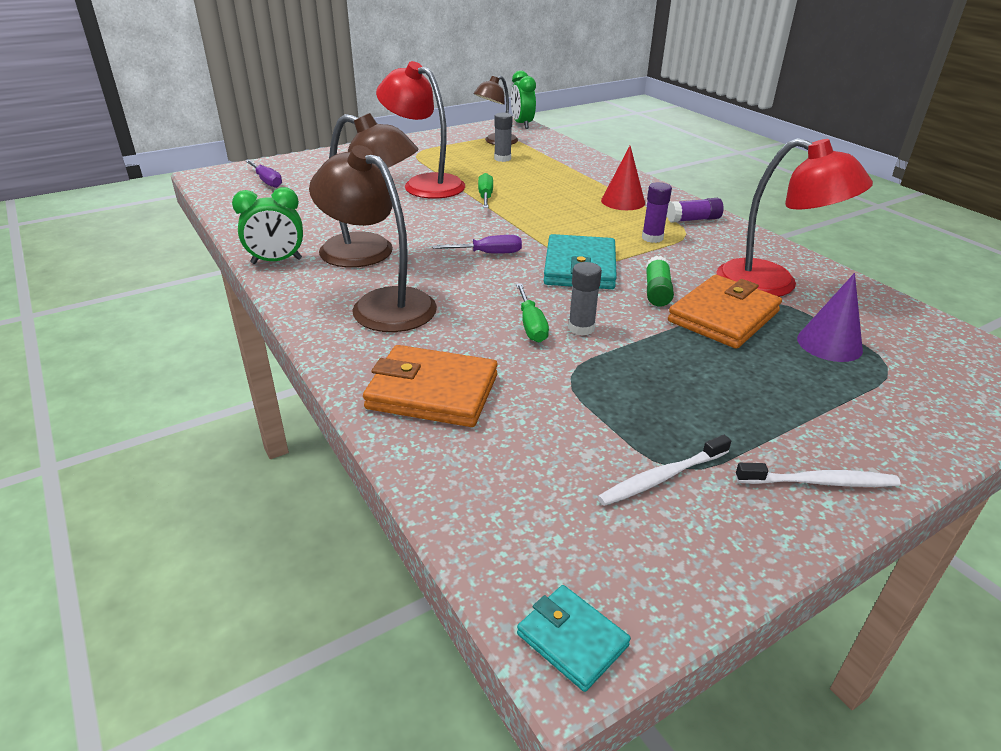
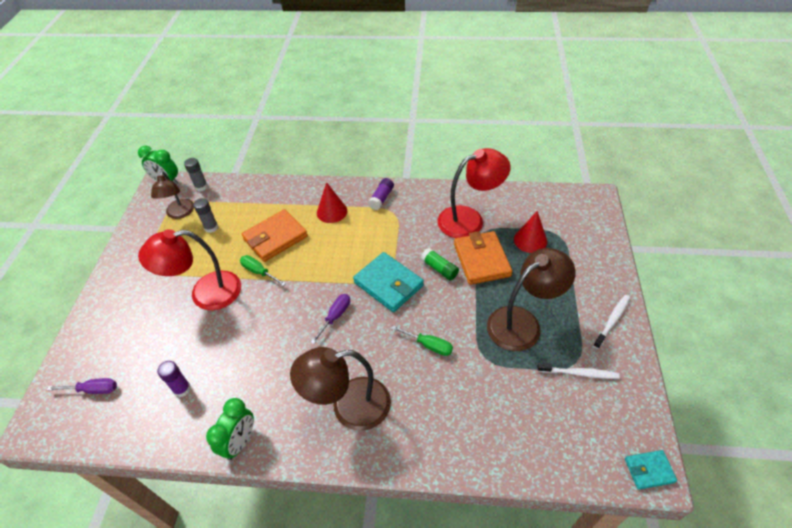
camera: 50 degrees left, 15 degrees up
(371, 254) = (280, 380): brown lamp -> brown lamp (522, 322)
(432, 392) = (457, 429): orange wallet -> orange wallet (275, 238)
(581, 328) = (448, 325): grey glue stick -> grey glue stick (201, 187)
(652, 238) = (385, 230): purple glue stick -> purple glue stick (182, 389)
(662, 477) = (579, 373): white toothbrush -> white toothbrush turned 90 degrees counterclockwise
(829, 344) = (530, 240): purple cone -> red cone

